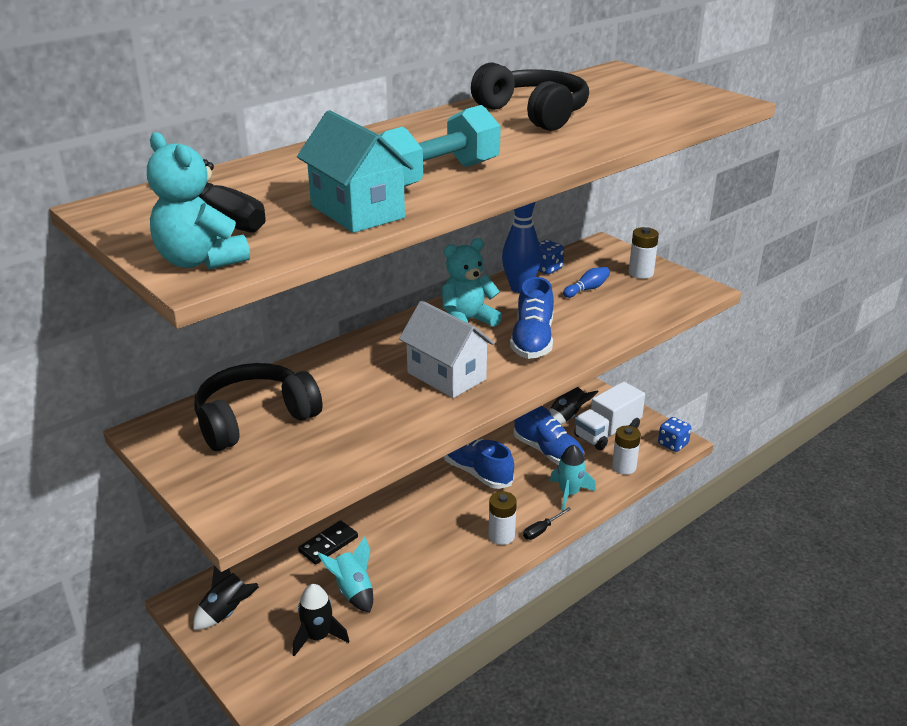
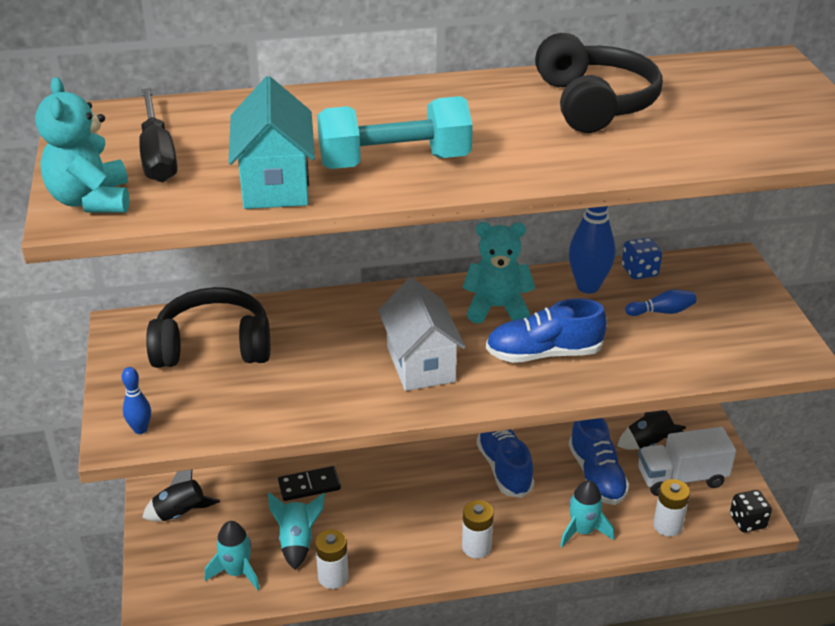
camera: 30 degrees right, 5 degrees up
(249, 504) = (140, 429): none -> blue bowling pin
(318, 637) = (237, 572): black rocket -> turquoise rocket
(532, 340) = (544, 354): blue shoe -> blue shoe turned 45 degrees clockwise
(541, 530) = (522, 559): black screwdriver -> none
(641, 273) = (745, 311): white battery -> white battery (333, 577)
(673, 444) = (747, 521): blue dice -> black dice

